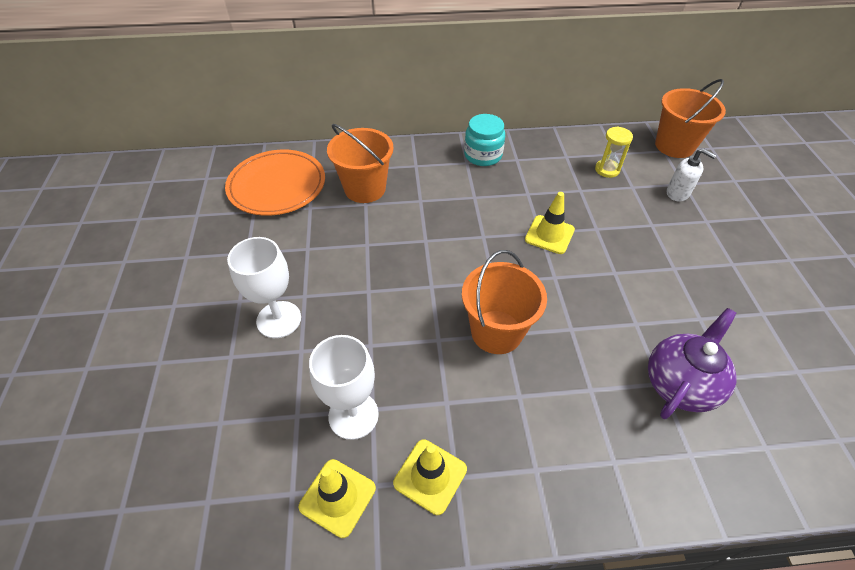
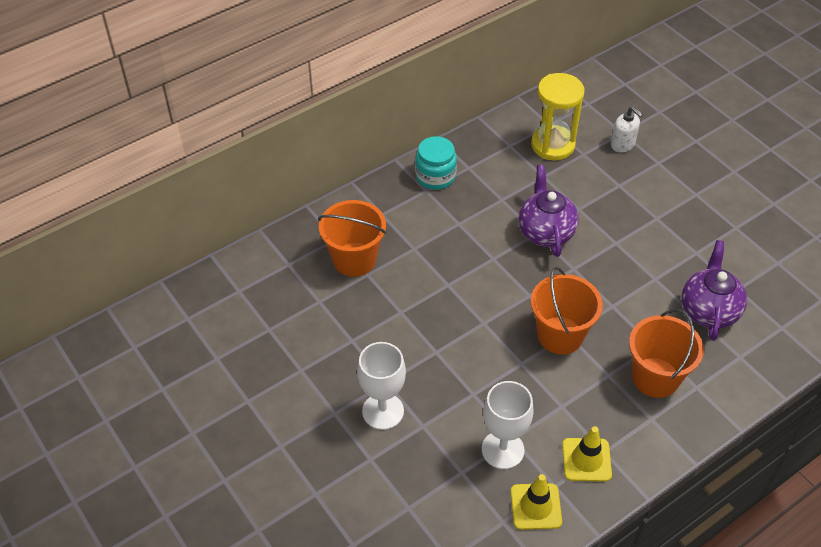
camera: 30 degrees left, 0 degrees up
(277, 186) = (267, 294): orange plate -> none
(549, 234) = (545, 232): yellow traffic cone -> purple teapot
(607, 170) = (552, 145): yellow hourglass -> yellow hourglass, size x1.79
(674, 146) = (594, 94): orange bucket -> orange bucket (655, 377)
(678, 193) = (622, 144): white soap dispenser -> white soap dispenser turned 45 degrees clockwise

